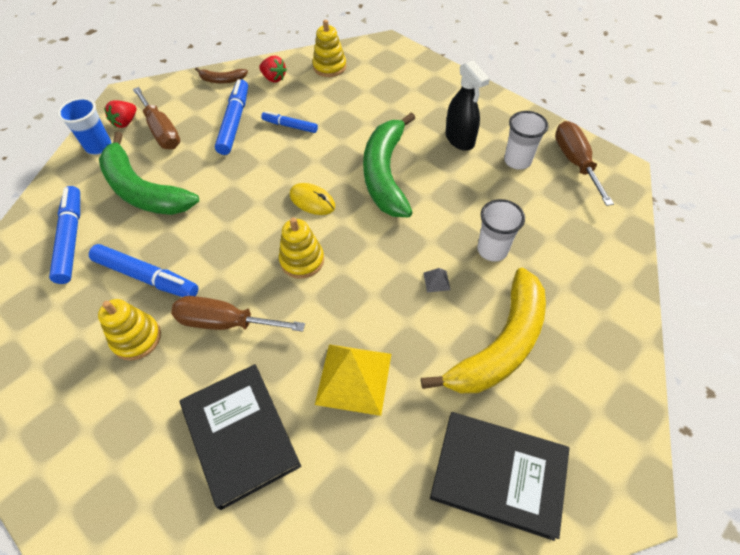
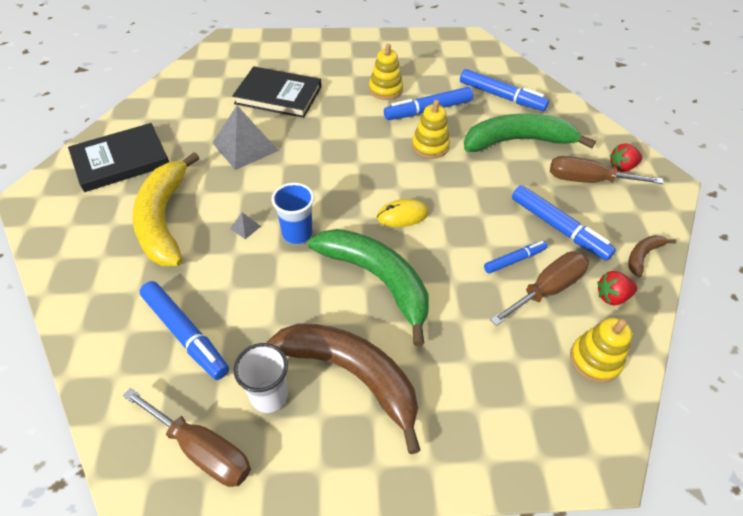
camera: 130 degrees right, 5 degrees down
(98, 146) = (599, 142): blue cup -> blue cup (297, 234)
(126, 122) = (621, 167): red strawberry -> red strawberry turned 90 degrees counterclockwise
(225, 322) = (351, 122): brown screwdriver -> brown screwdriver (547, 289)
(302, 260) = (353, 176): yellow stacking toy -> yellow stacking toy (430, 146)
(354, 378) = (245, 146): yellow pyramid -> grey pyramid
(459, 139) = (352, 375): black spray bottle -> brown banana
(492, 250) = (221, 280): white cup -> none
(545, 229) = (185, 334): none -> blue marker

